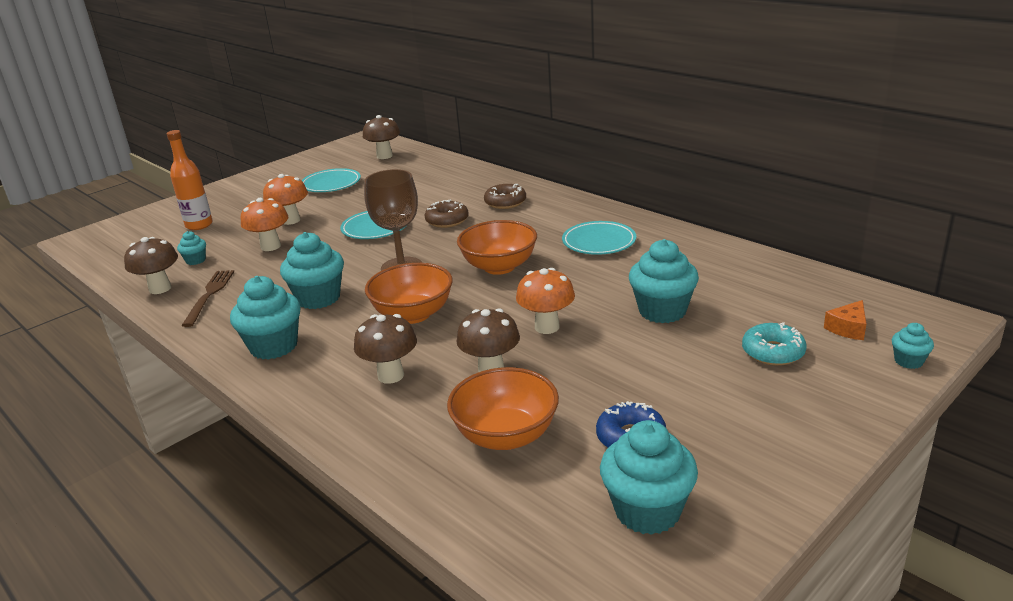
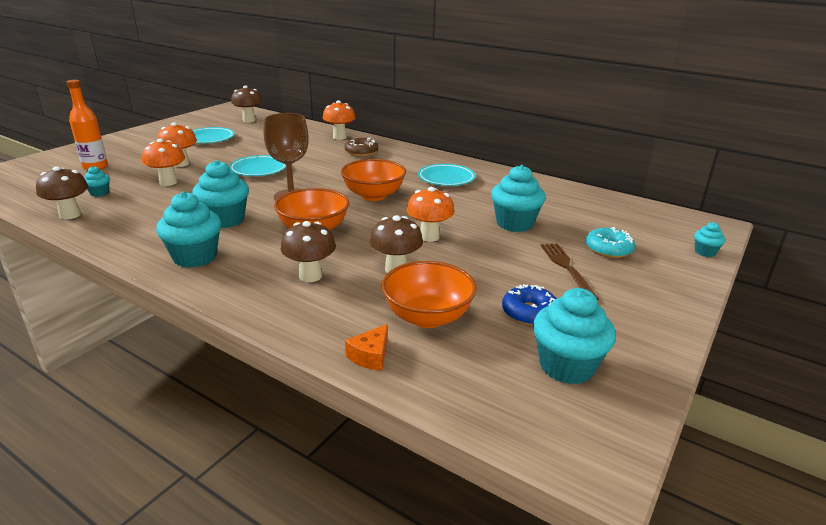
camera: 15 degrees left, 0 degrees up
(209, 295) = (121, 219): brown fork -> brown fork (567, 268)
(447, 220) = (318, 164): brown donut -> none
(486, 180) = (339, 137): none -> orange mushroom
(848, 328) = (653, 232): orange cheese -> orange cheese (370, 356)

